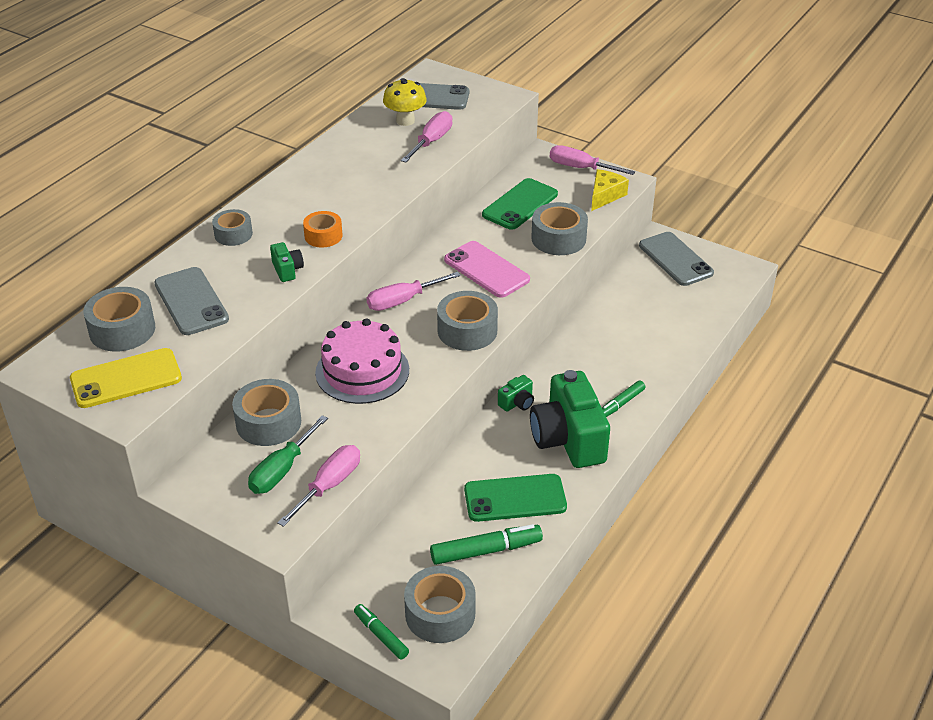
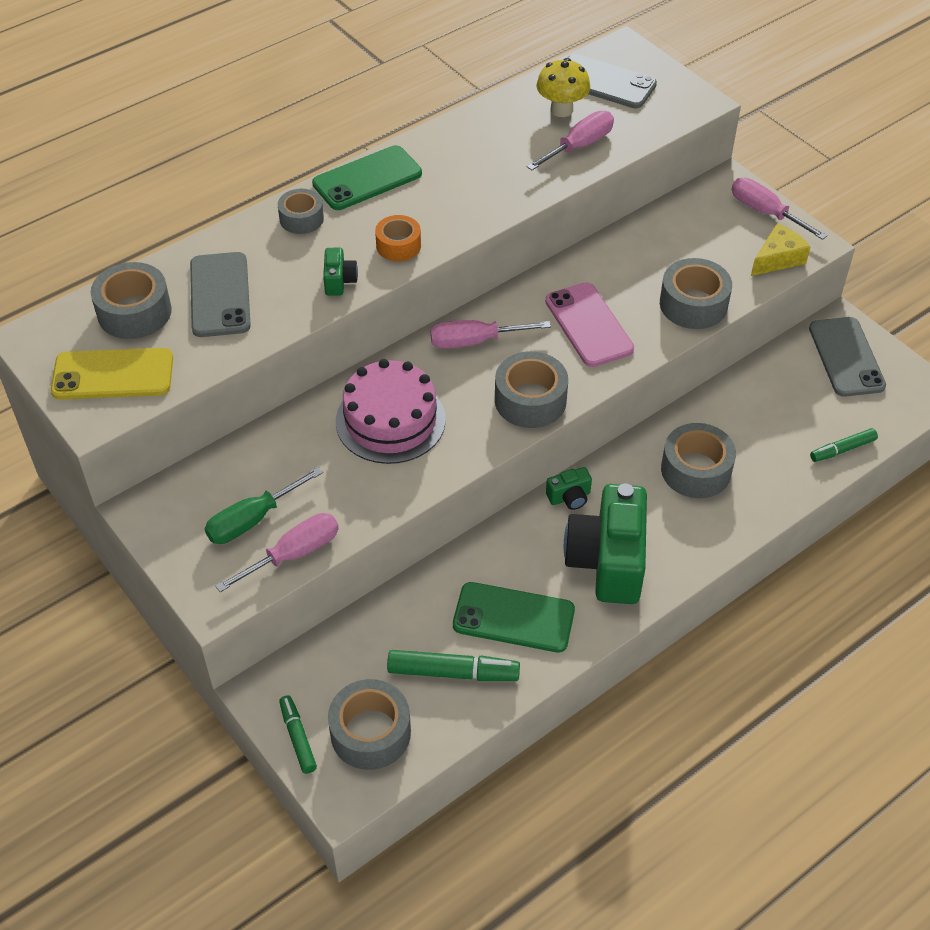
camera: 20 degrees right, 10 degrees up
(268, 422) = (263, 457): grey tape -> grey tape (696, 470)
(520, 204) = (668, 246): green phone -> green phone (367, 178)
(621, 404) = (690, 533): green marker -> green marker (842, 449)

